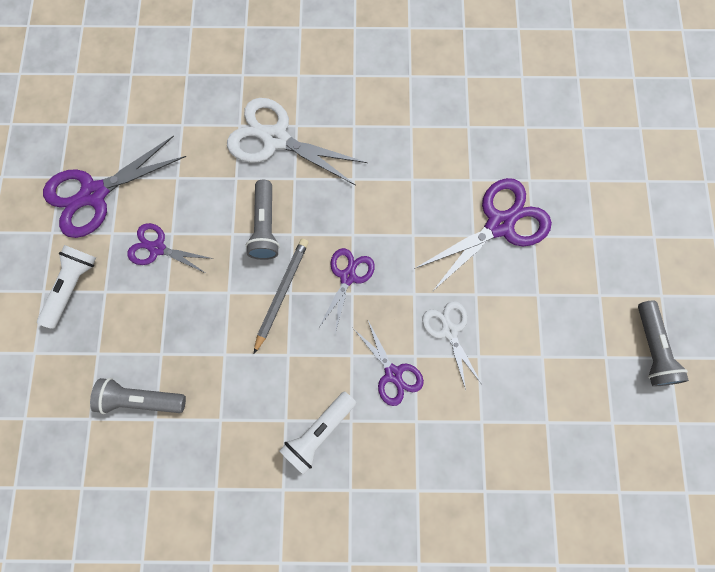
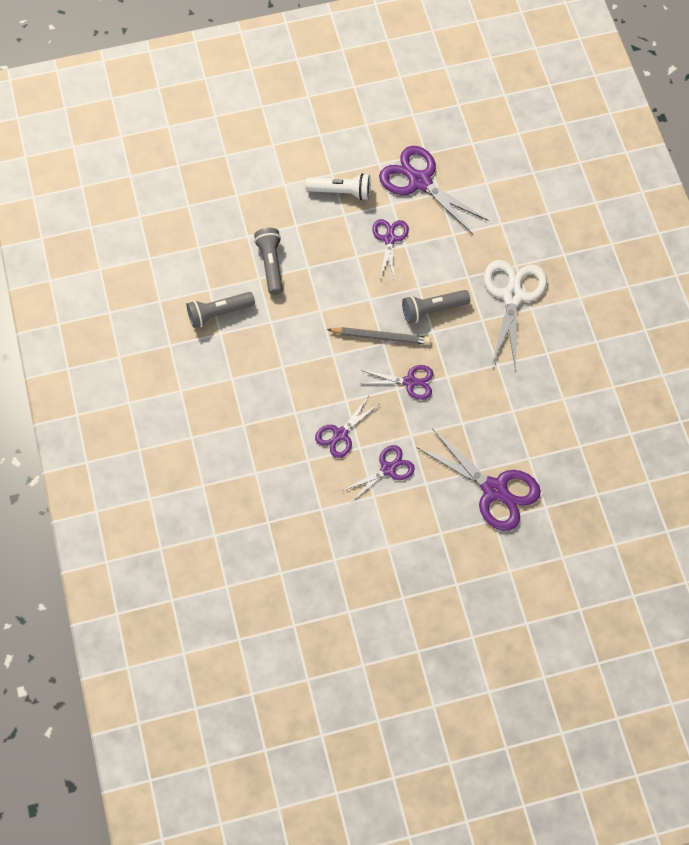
camera: 75 degrees right, 10 degrees down
(319, 432) = (280, 392): white flashlight -> none
(449, 331) = (388, 469): white scissors -> purple scissors
(651, 348) = (421, 634): grey flashlight -> grey flashlight (219, 313)

